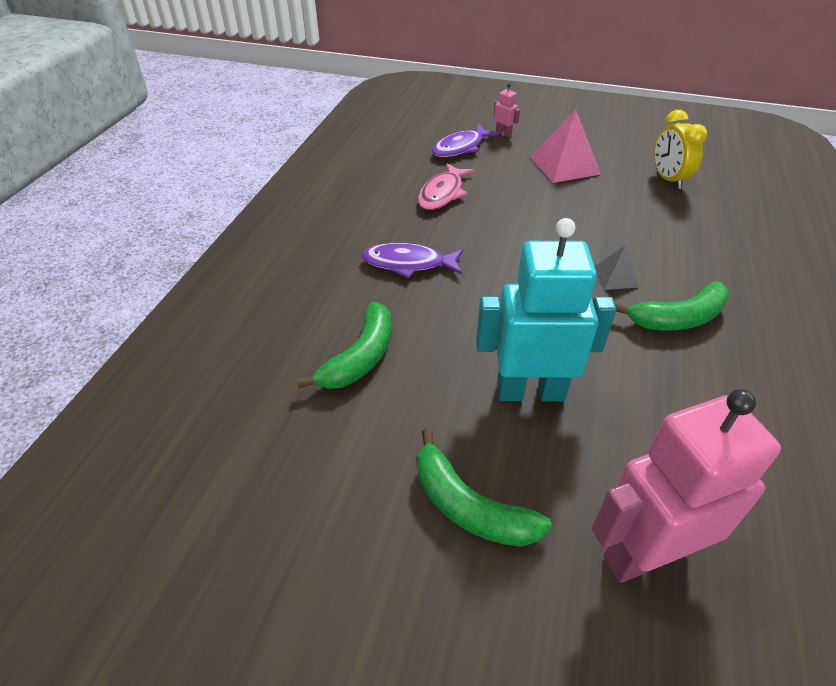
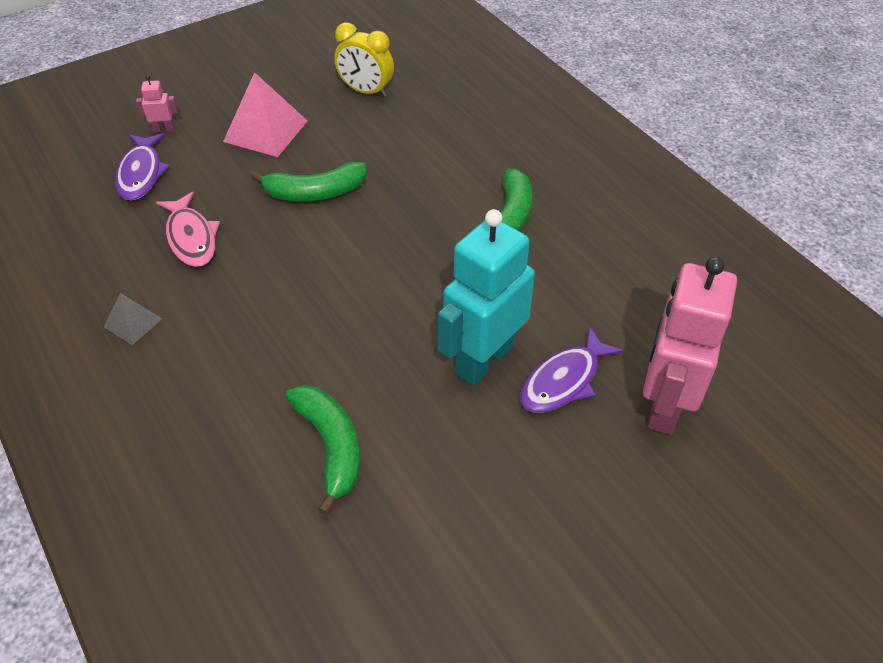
camera: 50 degrees left, 5 degrees up
(408, 264) = (255, 331): purple fish -> purple fish (564, 380)
(469, 506) = (545, 475): green banana -> green banana (315, 192)
(615, 277) = (430, 215): grey pyramid -> grey pyramid (133, 323)

